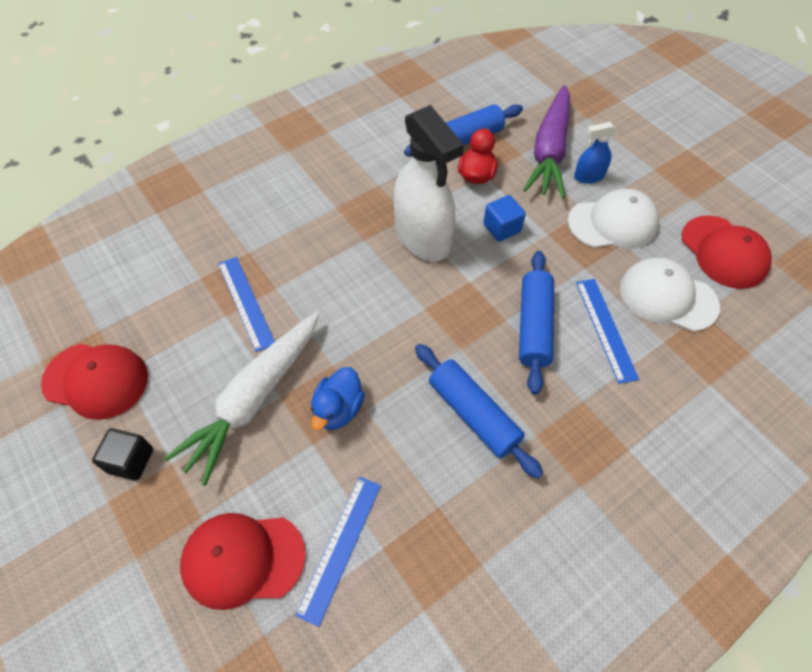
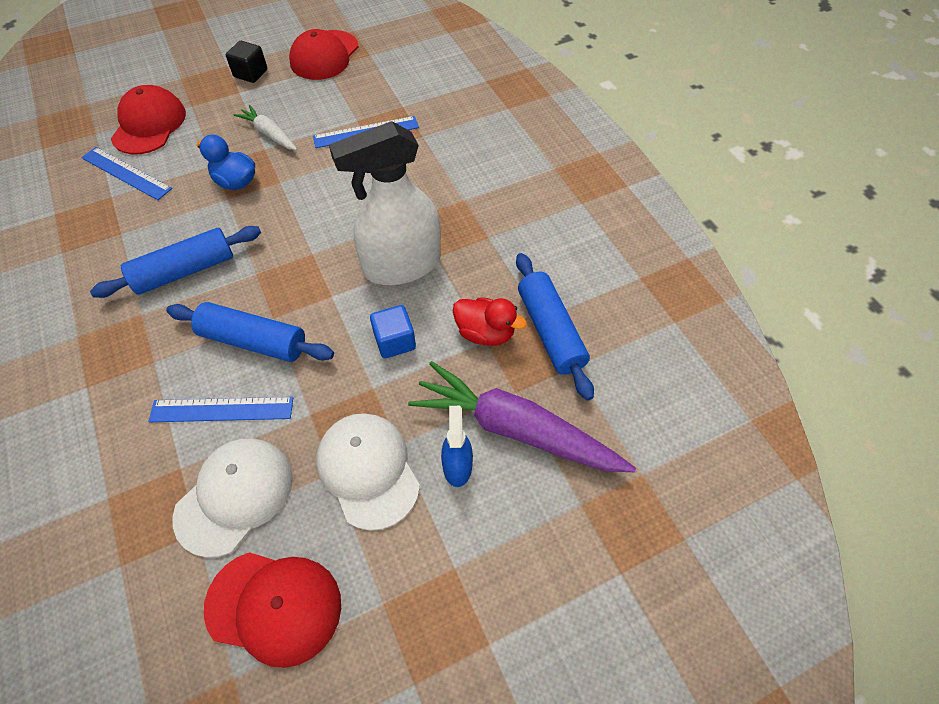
camera: 100 degrees right, 0 degrees up
(254, 399) = (269, 134): white carrot -> white carrot, size x0.52
(613, 223) = (368, 470): white cap -> white cap turned 150 degrees clockwise
(724, 252) = (274, 606): red cap -> red cap turned 150 degrees counterclockwise

